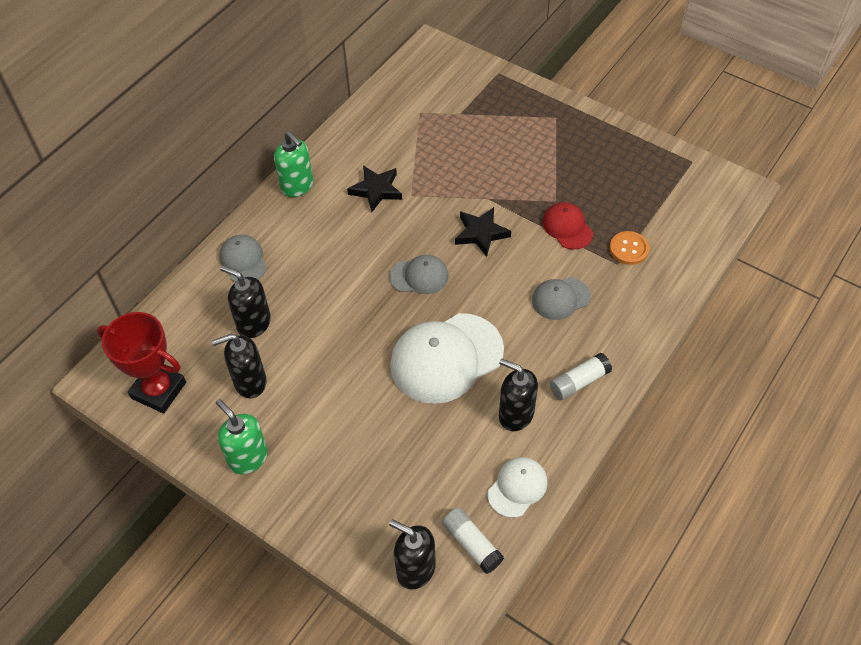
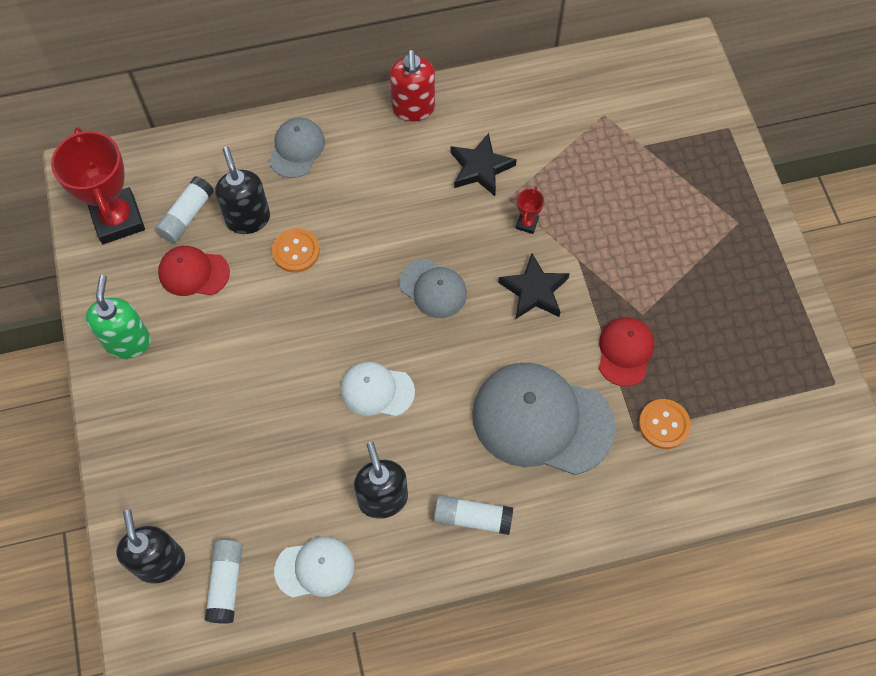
camera: 40 degrees right, 10 degrees up
(208, 352) = (187, 216): none -> white glue stick
(250, 382) = (193, 273): black soap dispenser -> red cap
(297, 186) = (413, 109): green soap dispenser -> red soap dispenser
(307, 319) = (296, 251): none -> orange button
(437, 201) = (527, 223): none -> red trophy
(446, 358) = (377, 390): white cap -> white cap, size x0.53
(560, 298) = (541, 420): grey cap -> grey cap, size x1.90

